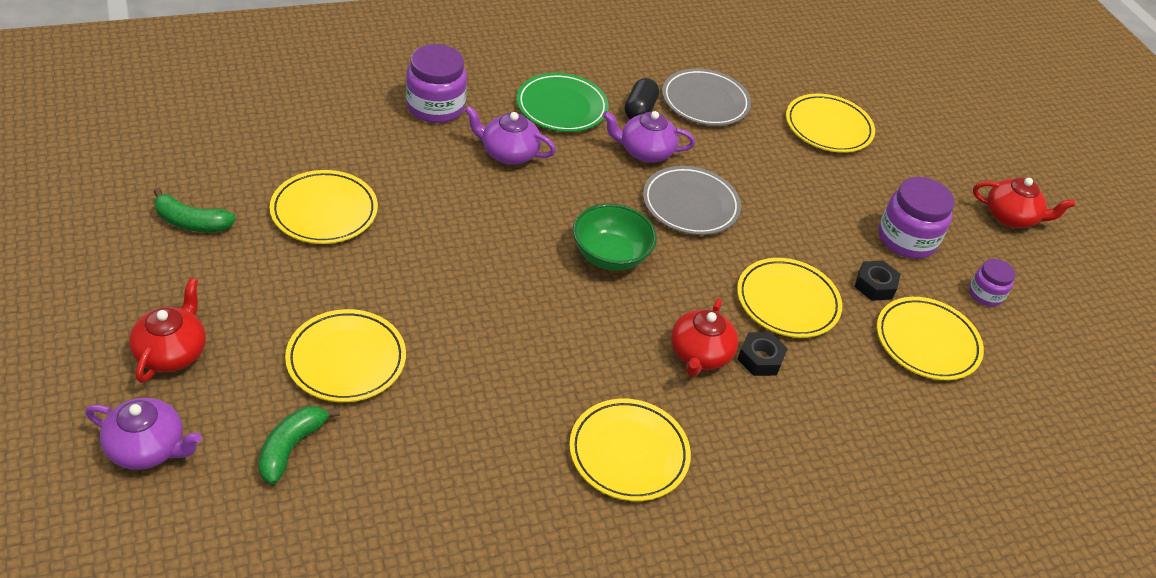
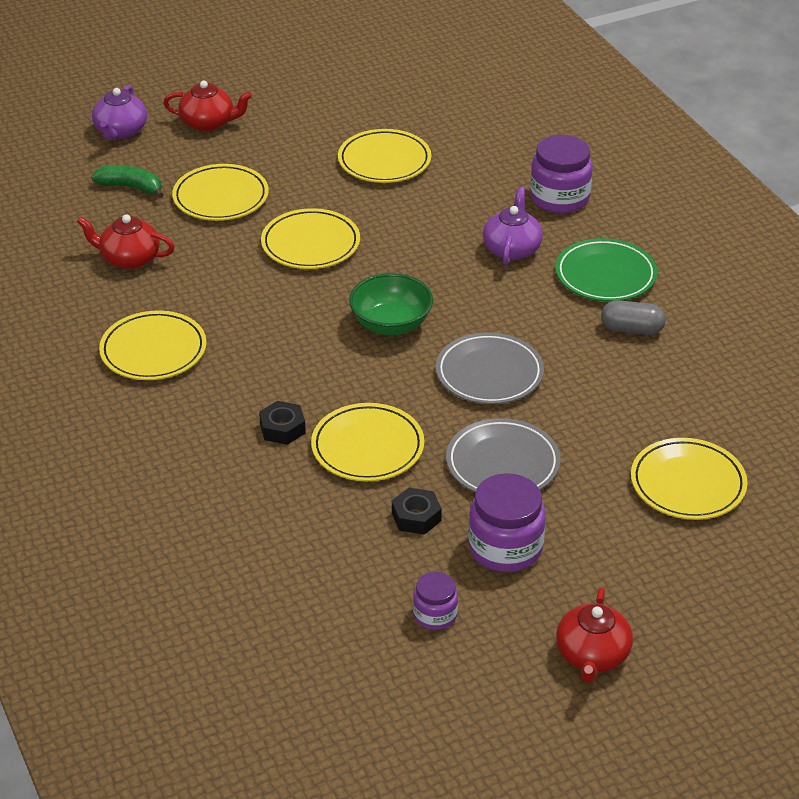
camera: 90 degrees right, 5 degrees down
(191, 222) = (346, 104): green banana -> none
(639, 110) = (631, 329): black capsule -> grey capsule
(645, 151) = (561, 337): purple teapot -> none
(699, 355) = (277, 388): red teapot -> red teapot (129, 258)
(705, 102) = (678, 378): grey plate -> grey plate (502, 463)
(927, 342) = (340, 556): yellow plate -> yellow plate (310, 244)

